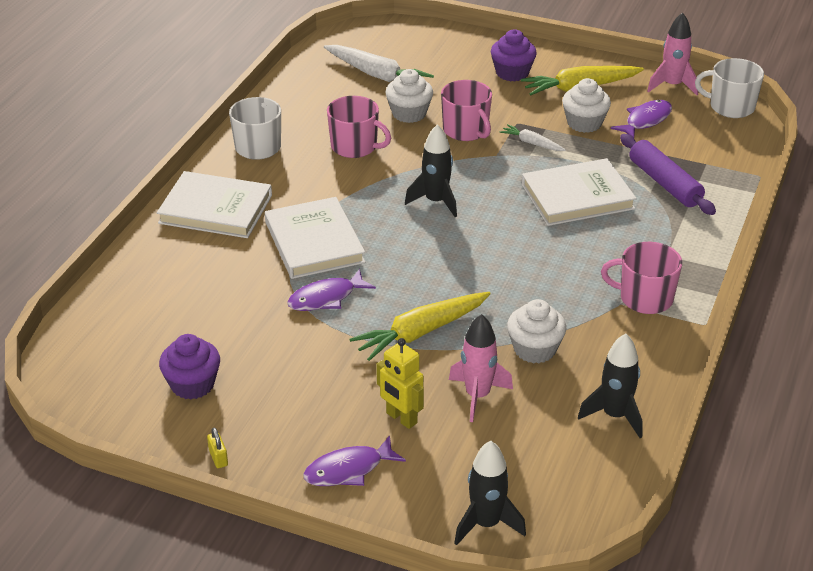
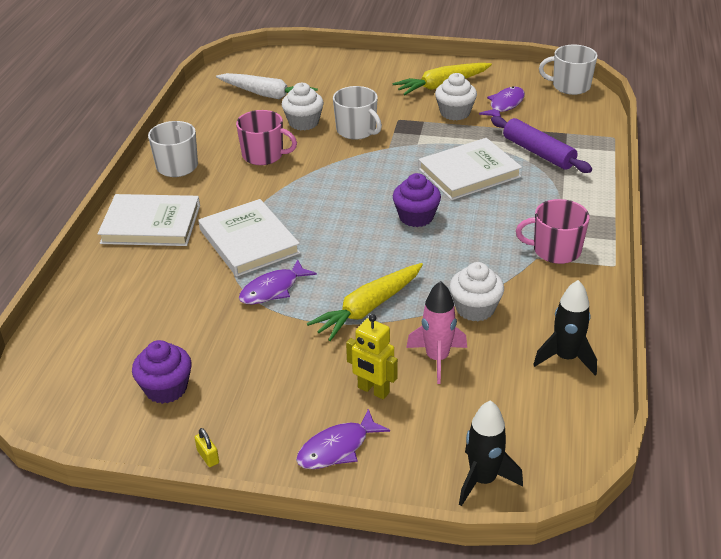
camera: 10 degrees left, 0 degrees up
(436, 201) = (348, 192): black rocket -> none
(466, 130) = (357, 130): pink mug -> white mug
(512, 73) = (381, 80): purple cupcake -> purple cupcake (416, 217)
(532, 143) = (416, 134): white carrot -> none
(672, 86) = (517, 75): pink rocket -> none

